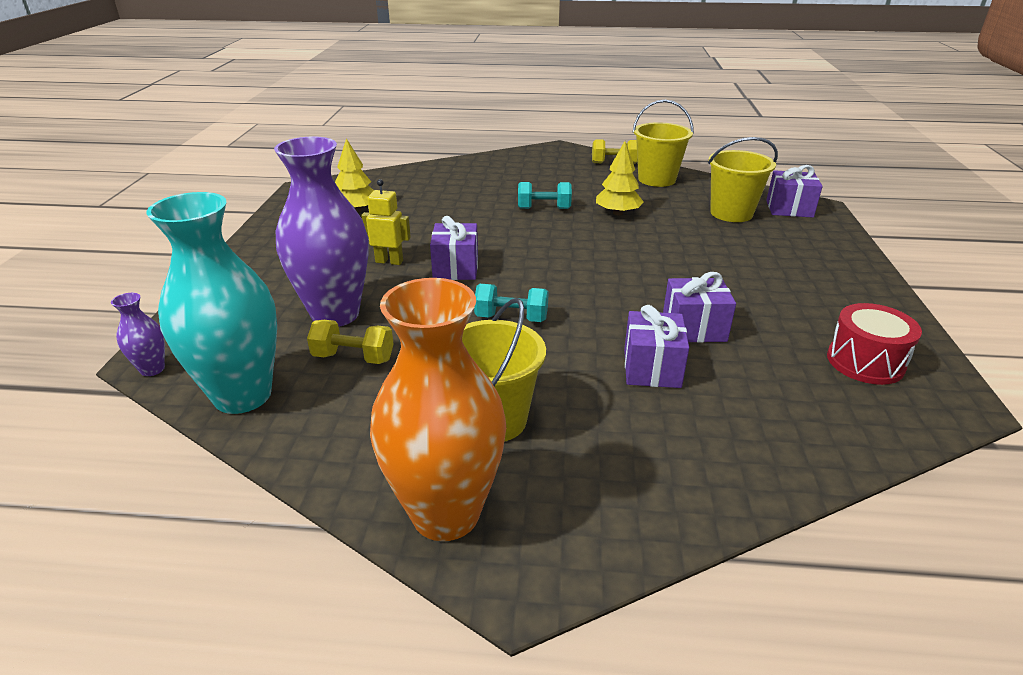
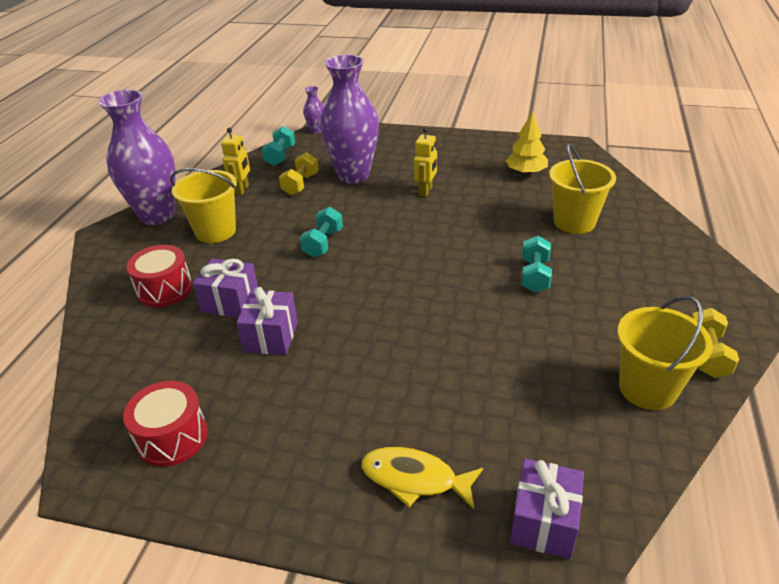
camera: 100 degrees right, 5 degrees up
(242, 395) = (280, 156): turquoise vase -> turquoise dumbbell
(360, 418) = (242, 190): none -> yellow robot
(445, 513) = (157, 215): orange vase -> purple vase
(456, 268) = (408, 220): purple gift -> none
(618, 213) = (523, 330): yellow tree -> none
(652, 436) = (165, 289): none -> red drum
(731, 213) = (524, 440): yellow bucket -> yellow bucket (574, 222)
(796, 246) = (414, 479): none -> yellow fish

